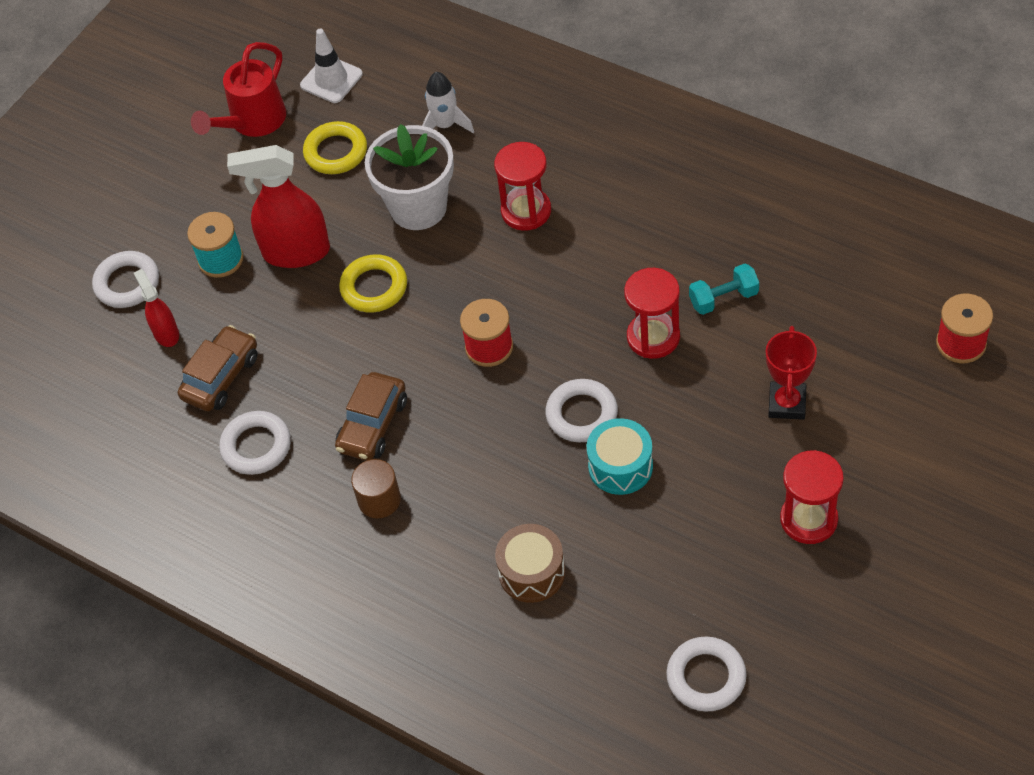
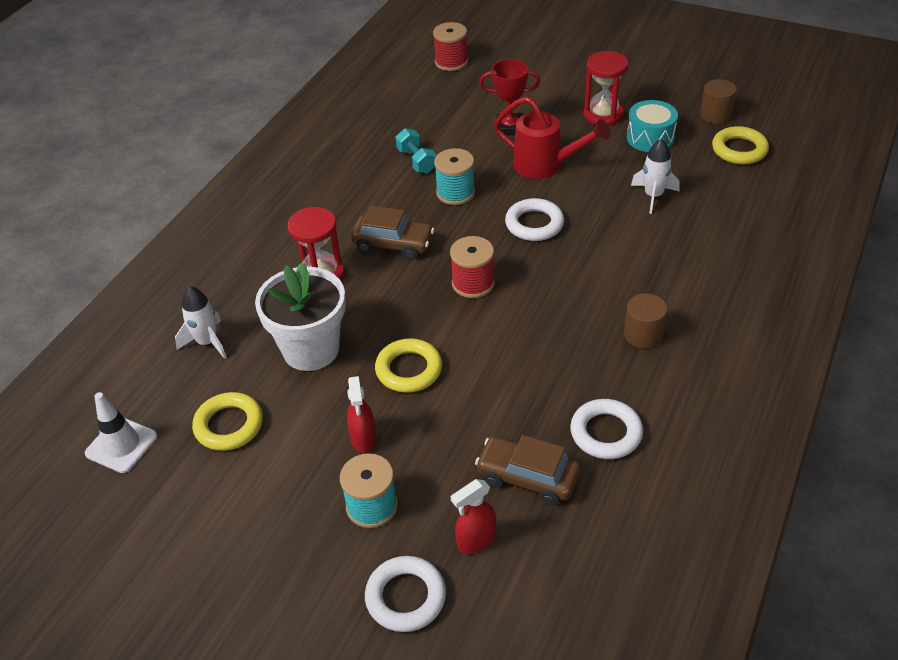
camera: 100 degrees left, 10 degrees down
(253, 122) = (170, 510): red watering can -> red watering can (545, 165)
(295, 252) = (363, 439): red spray bottle -> red spray bottle, size x0.54
(372, 425) = (566, 349): brown car -> brown car (393, 244)
(532, 572) = (685, 237): brown drum -> none
(617, 551) = (653, 196): none -> white rocket
(620, 466) = (579, 200): turquoise drum -> turquoise drum (650, 138)
(653, 337) = (455, 193): red hourglass -> turquoise spool
(706, 677) = (739, 150): white ring -> yellow ring
(795, 665) = (715, 115): none -> brown cylinder

